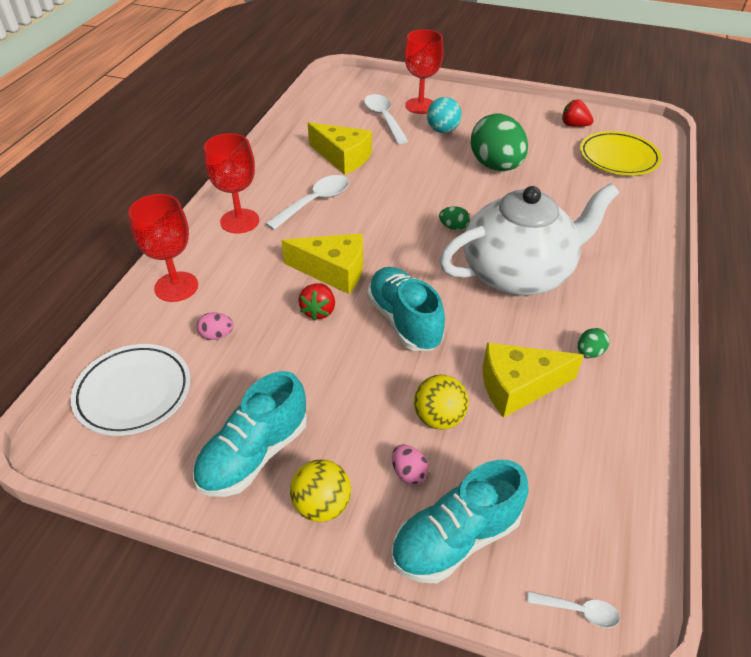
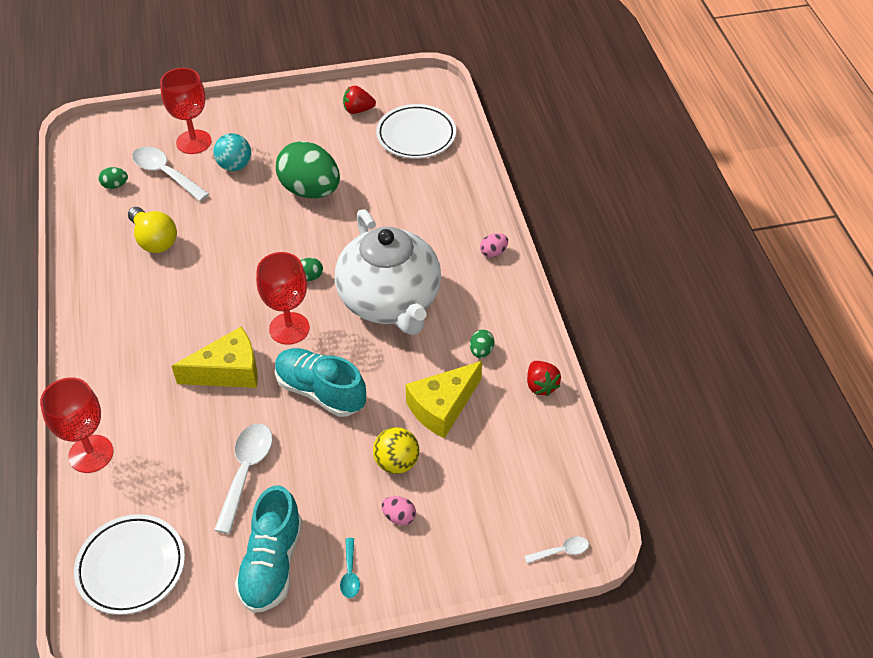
camera: 30 degrees left, 5 degrees up
(217, 335) = (166, 481): pink egg -> pink egg (493, 252)
(239, 221) = (100, 358): red goblet -> red goblet (289, 328)
(315, 202) = (161, 305): white spoon -> white spoon (246, 472)
(319, 311) = (241, 416): red strawberry -> red strawberry (541, 385)
(322, 505) = (350, 574): yellow ball -> turquoise spoon
(340, 114) = (115, 185): none -> green egg
(343, 157) = (154, 240): yellow cheese -> yellow light bulb
(455, 539) = (458, 547): turquoise shoe -> none
(518, 273) = (390, 301): white teapot -> white teapot turned 120 degrees clockwise
(618, 158) = (416, 135): yellow plate -> white plate

